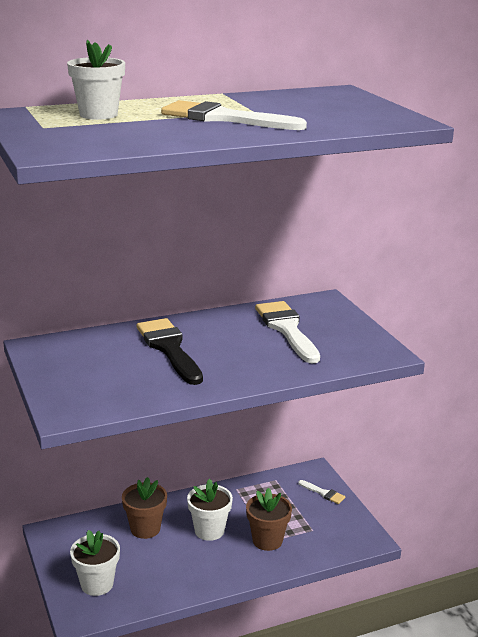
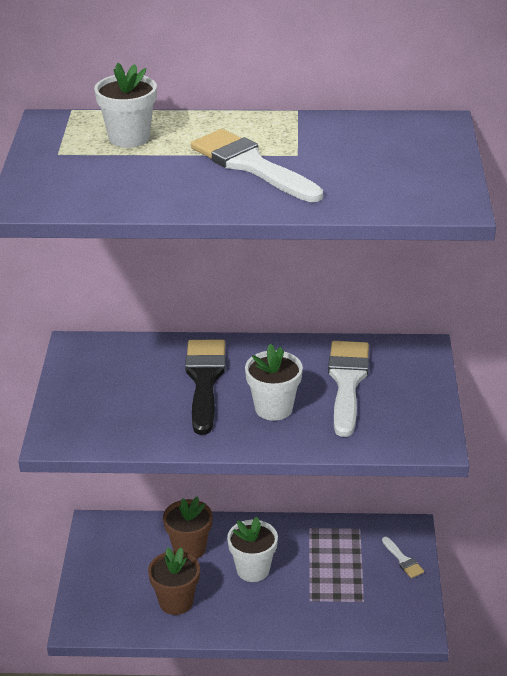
camera: 25 degrees right, 10 degrees up
(97, 584) = (111, 596): white flower pot -> white flower pot (273, 408)
(267, 540) = (307, 599): brown flower pot -> brown flower pot (176, 602)

